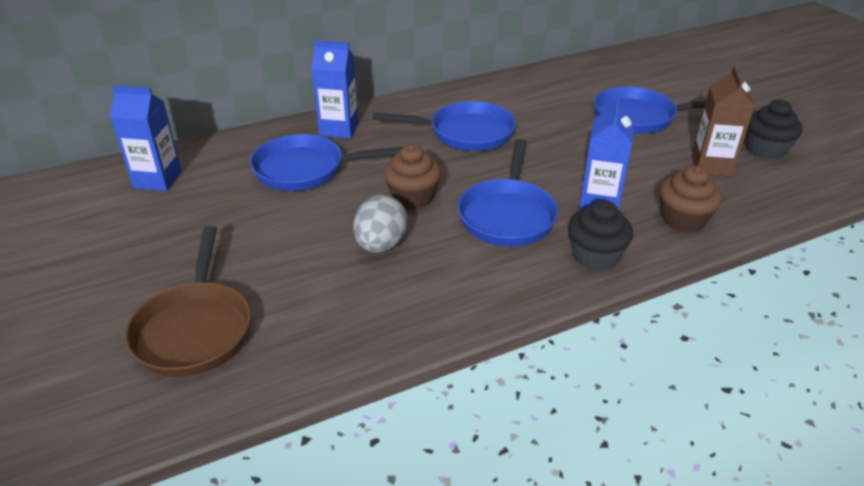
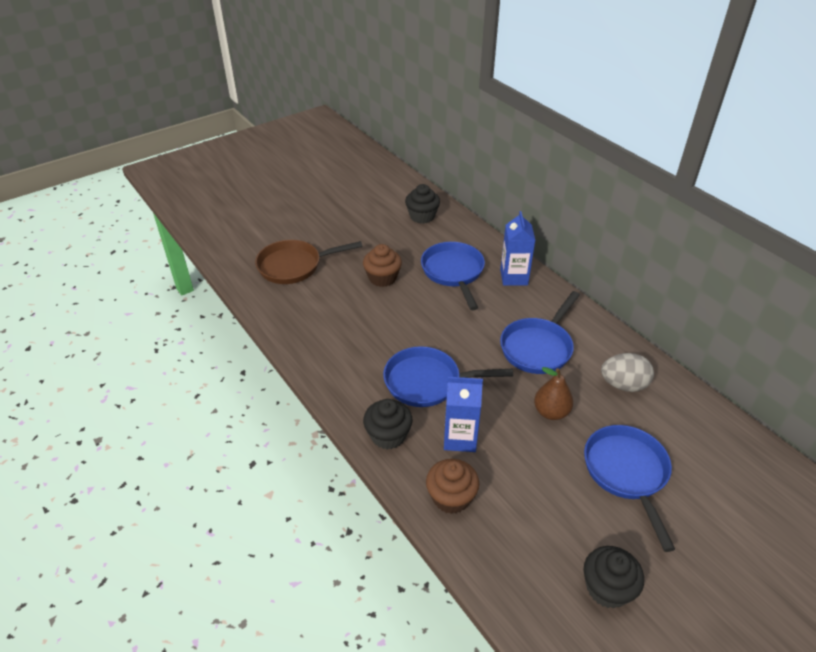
camera: 80 degrees right, 5 degrees up
(158, 180) = (422, 216): blue carton -> black cupcake
(381, 245) = (378, 322): grey egg -> grey egg (623, 385)
(412, 197) = (436, 329): brown cupcake -> brown cupcake (382, 278)
(466, 133) = (538, 347): blue pan -> blue pan turned 45 degrees clockwise
(563, 141) = (551, 412): none -> brown pear
(711, 166) = (551, 529): brown carton -> none

